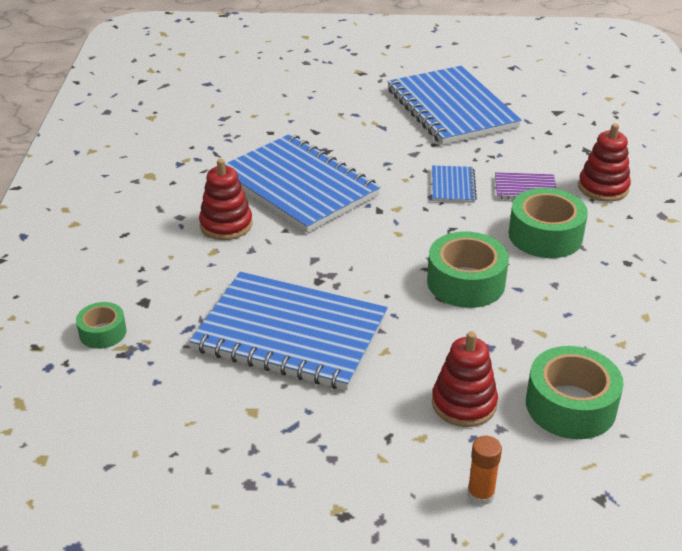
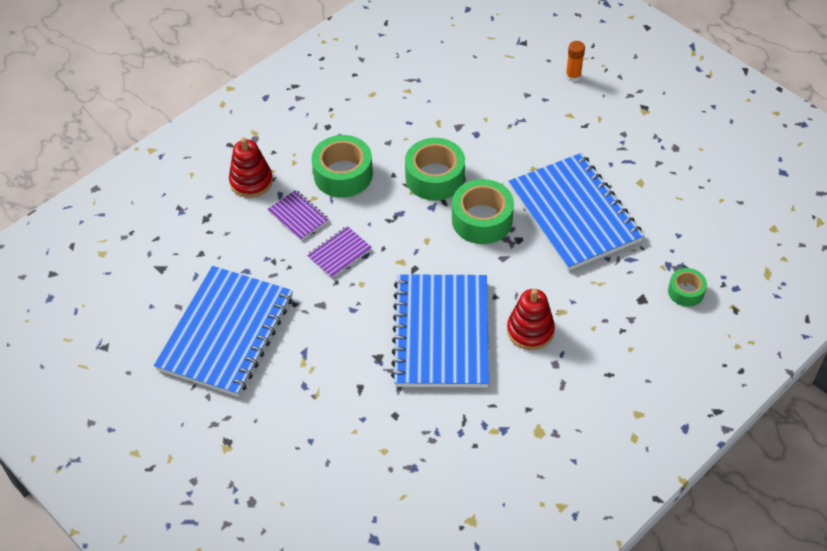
camera: 135 degrees left, 15 degrees up
(452, 186) = (339, 253): blue notebook -> purple notebook
(464, 403) = (528, 116): red stacking toy -> none
(570, 405) = (479, 82): green tape -> green tape (482, 220)

